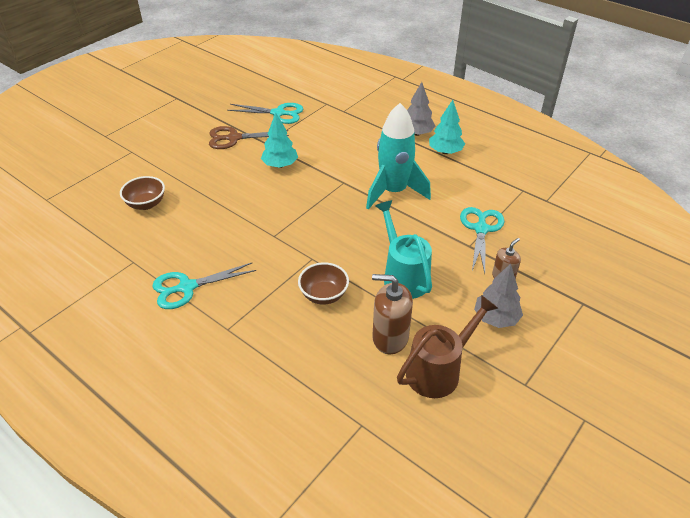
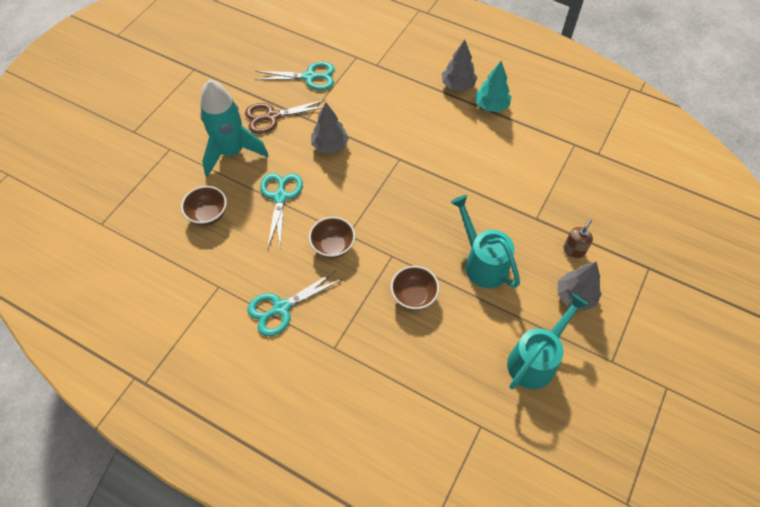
camera: 10 degrees left, 15 degrees up
(256, 243) = (333, 246): none -> brown bowl
(280, 165) = (330, 145): turquoise tree -> grey tree
(390, 337) = (485, 333): brown soap dispenser -> none
(393, 192) = (451, 164): turquoise rocket -> turquoise rocket (232, 152)
(439, 370) = (536, 359): brown watering can -> turquoise watering can
(481, 229) = (543, 197): turquoise scissors -> turquoise scissors (280, 197)

